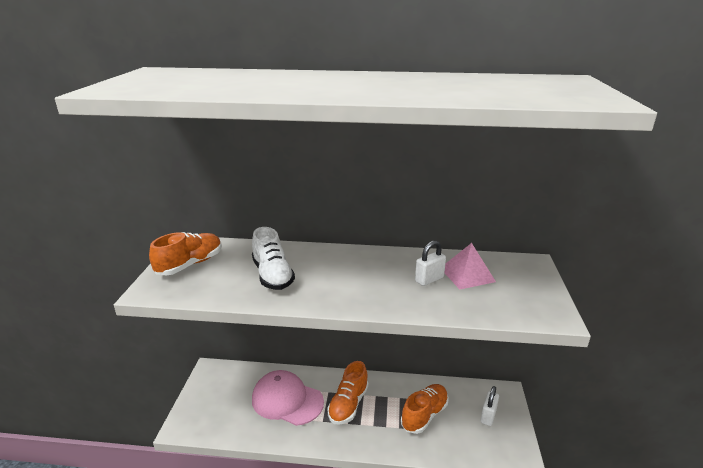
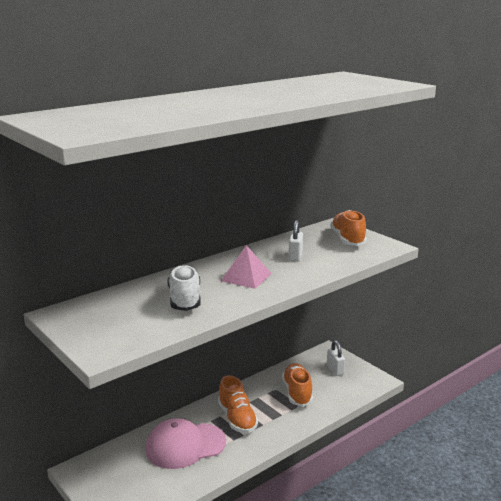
camera: 45 degrees left, 5 degrees down
(190, 264) = (96, 323): orange shoe -> orange shoe (347, 239)
(272, 275) = (185, 299): white shoe -> white shoe turned 120 degrees counterclockwise
(467, 274) = (311, 245): pink pyramid -> pink pyramid (246, 277)

